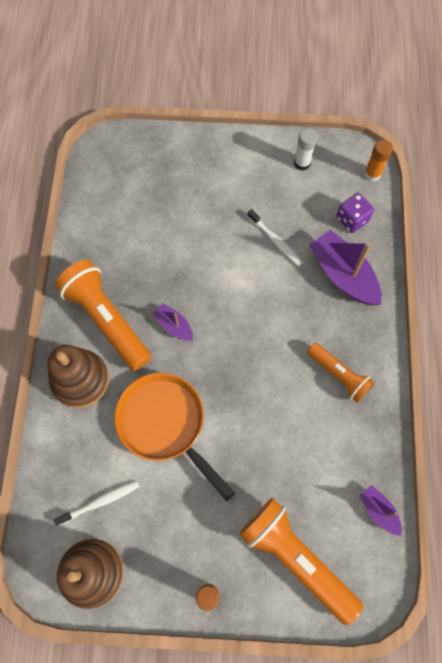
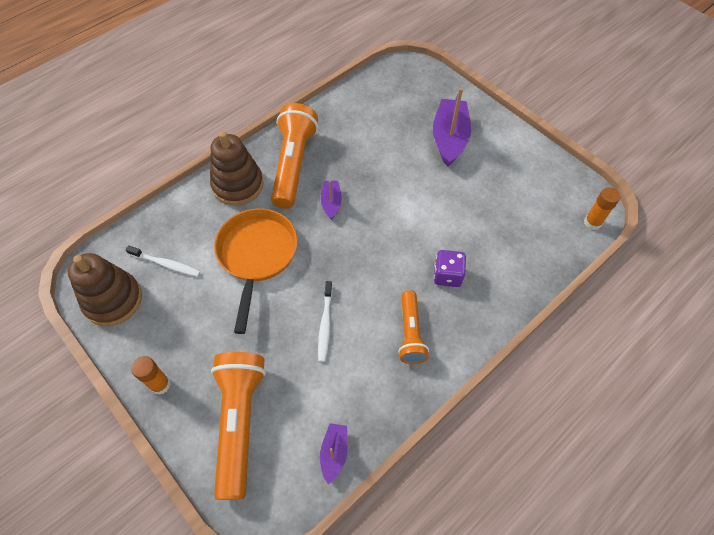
camera: 45 degrees right, 10 degrees down
(275, 241) = (463, 208): white toothbrush -> white toothbrush (325, 324)
(302, 163) = (540, 174): white glue stick -> none
(343, 275) = (490, 270): purple boat -> purple boat (449, 138)
(352, 220) = (540, 240): purple dice -> purple dice (447, 275)

